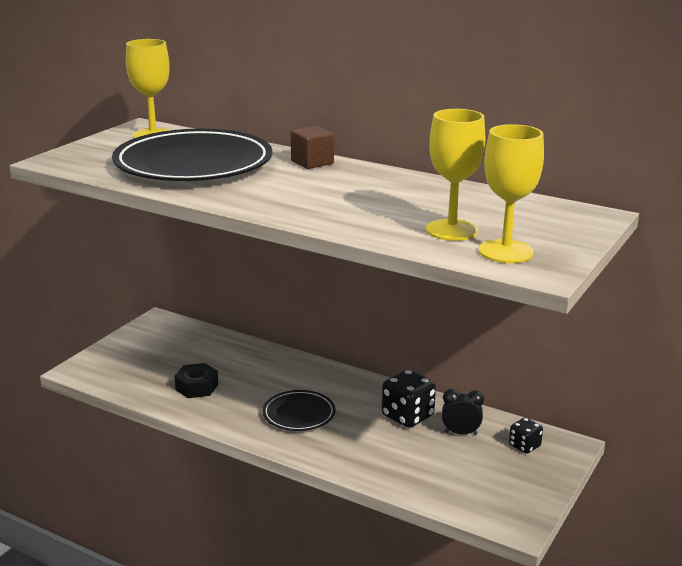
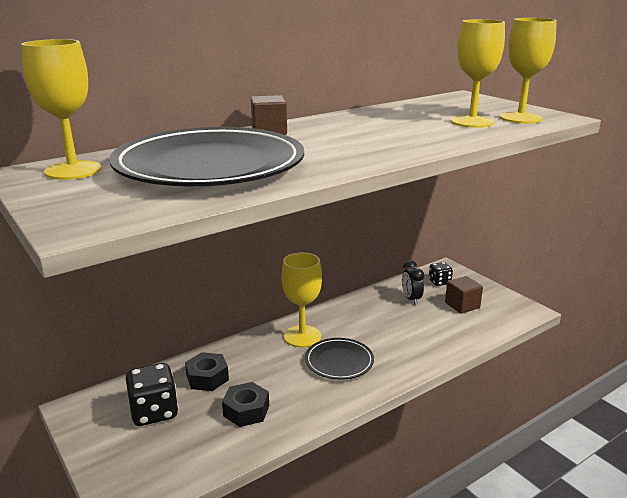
camera: 65 degrees left, 0 degrees up
(228, 358) = (207, 378): none -> black nut
(326, 384) = (302, 336): none -> yellow goblet
(407, 416) = (376, 313): black dice -> black dice (154, 412)
(460, 433) = (411, 299): black clock -> black clock turned 45 degrees counterclockwise
(481, 471) = (462, 305): none -> brown cube

